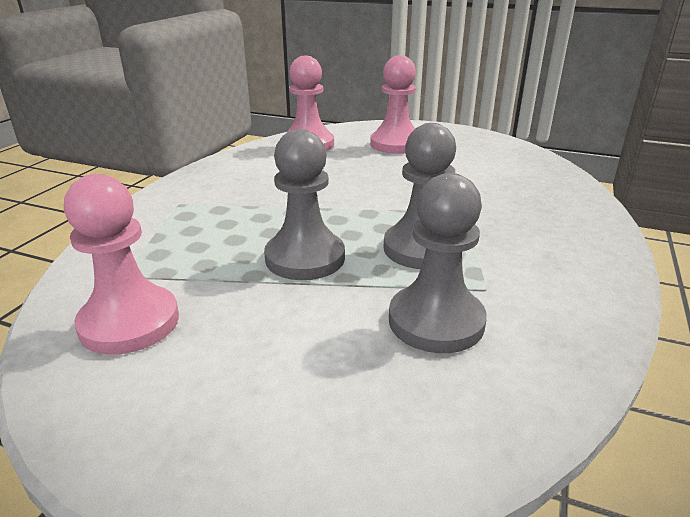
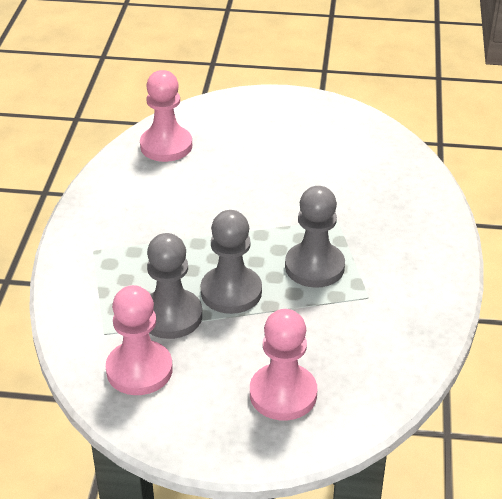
camera: 15 degrees left, 10 degrees up
(395, 144) = (251, 133): pink pawn -> pink pawn (283, 394)
(436, 321) = (341, 330): grey pawn -> grey pawn (171, 316)

